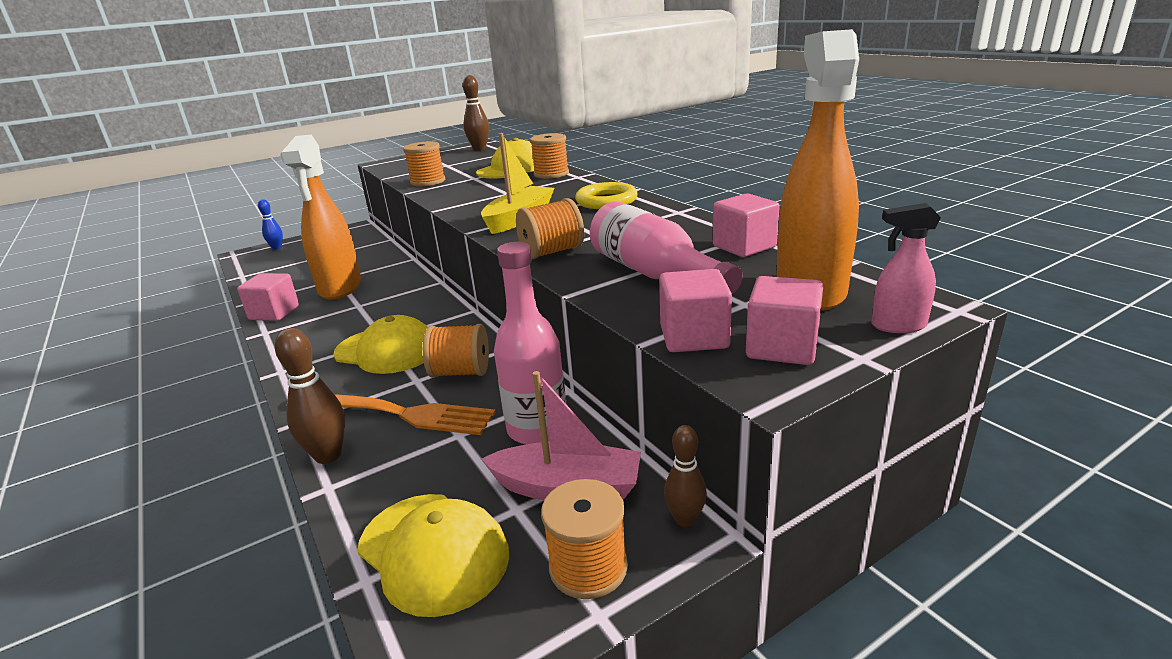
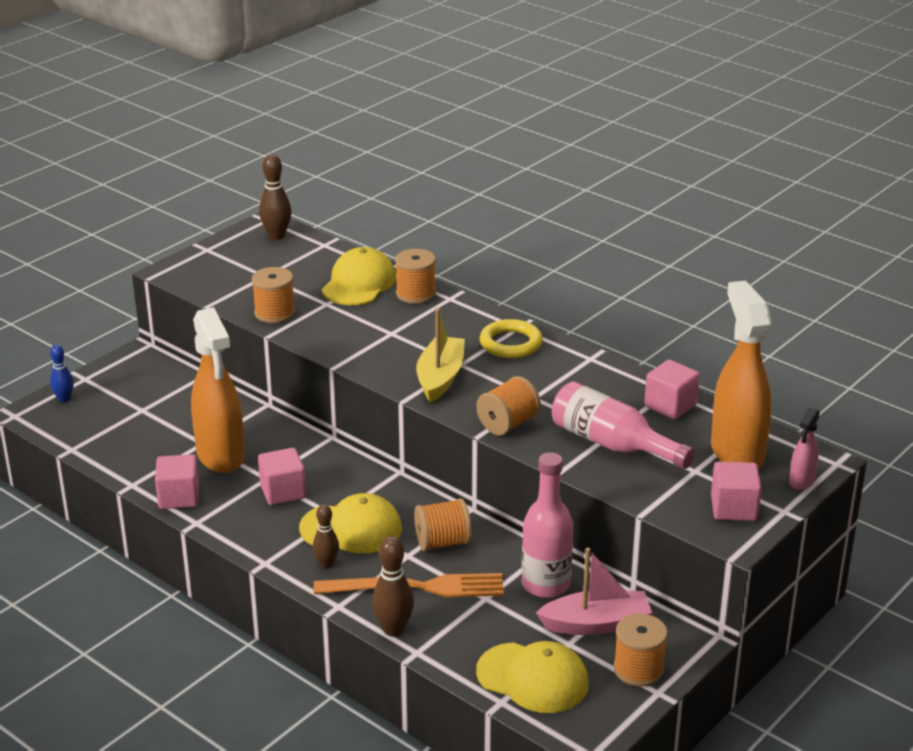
camera: 20 degrees left, 5 degrees up
(685, 520) = (684, 632): brown bowling pin -> brown bowling pin (326, 563)
(694, 337) = (673, 506): pink cube -> pink cube (283, 492)
(897, 326) = (801, 481): pink spray bottle -> pink spray bottle turned 45 degrees counterclockwise

